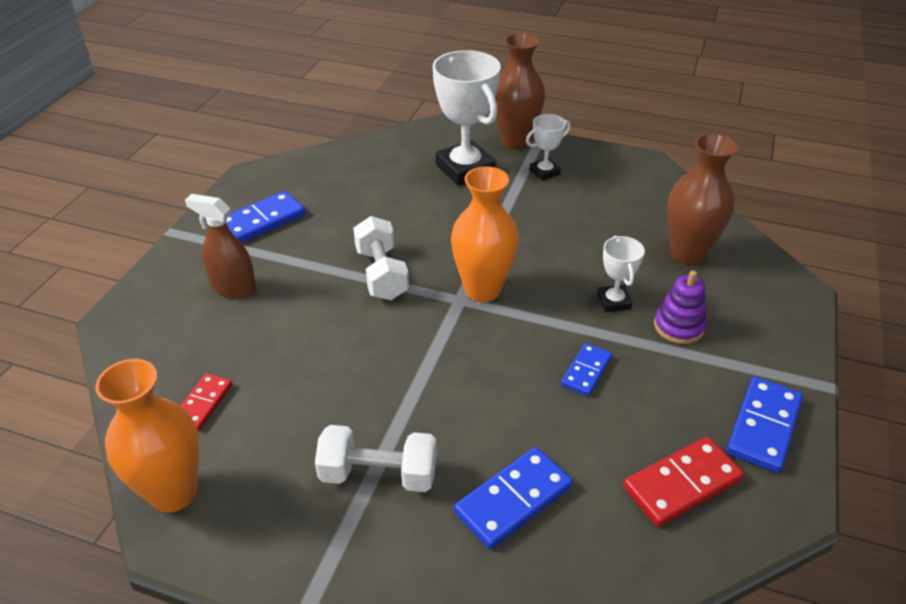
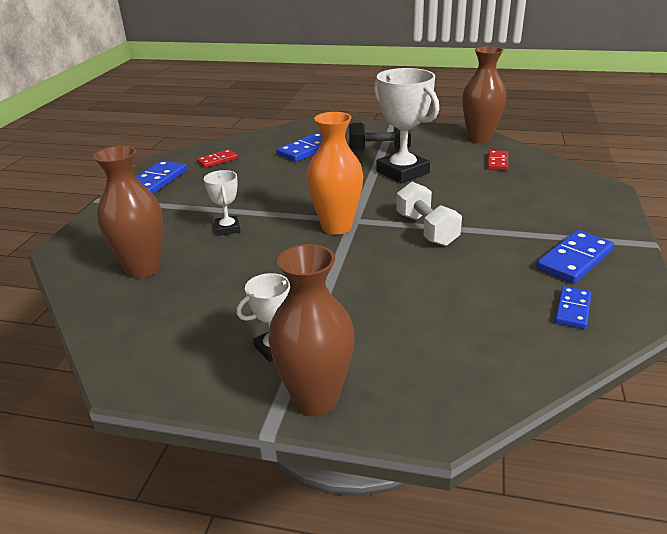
camera: 175 degrees right, 10 degrees down
(173, 493) = (479, 139): orange vase -> brown vase
(233, 288) = (541, 211): brown spray bottle -> none
(378, 474) = (379, 151): white dumbbell -> black dumbbell
(465, 169) = (381, 343): white trophy -> white trophy (402, 172)
(586, 371) = (259, 192): blue domino -> blue domino (572, 309)
(678, 326) = (182, 219): purple stacking toy -> none
(682, 483) = (217, 160): red domino -> red domino, size x0.63

